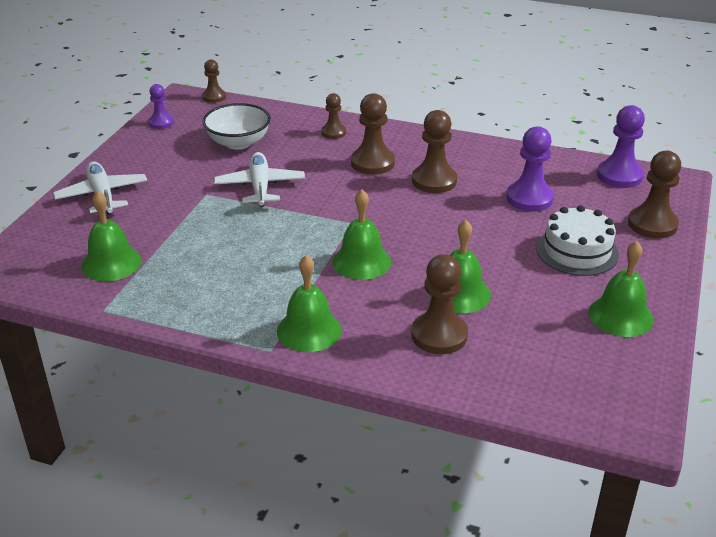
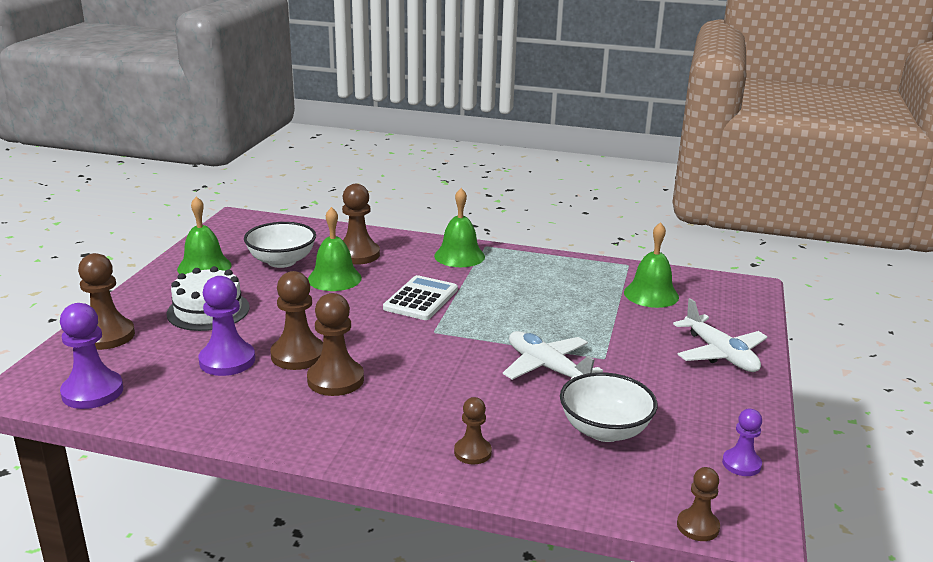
camera: 175 degrees right, 10 degrees down
(260, 187) = (547, 368): white plane -> white plane turned 150 degrees clockwise
(361, 261) = (421, 299): green bell -> white calculator
(372, 163) = (412, 403): brown pawn -> brown pawn (298, 355)
(531, 324) = (282, 261): none -> white bowl

